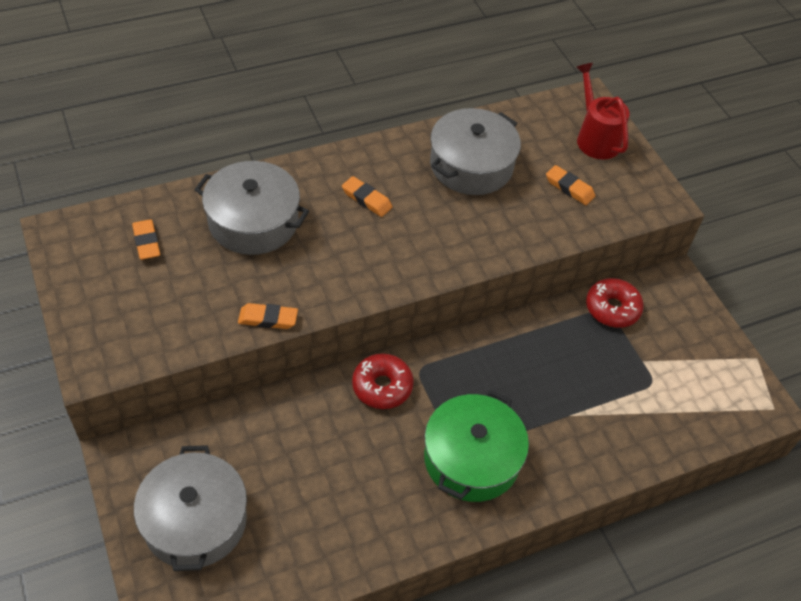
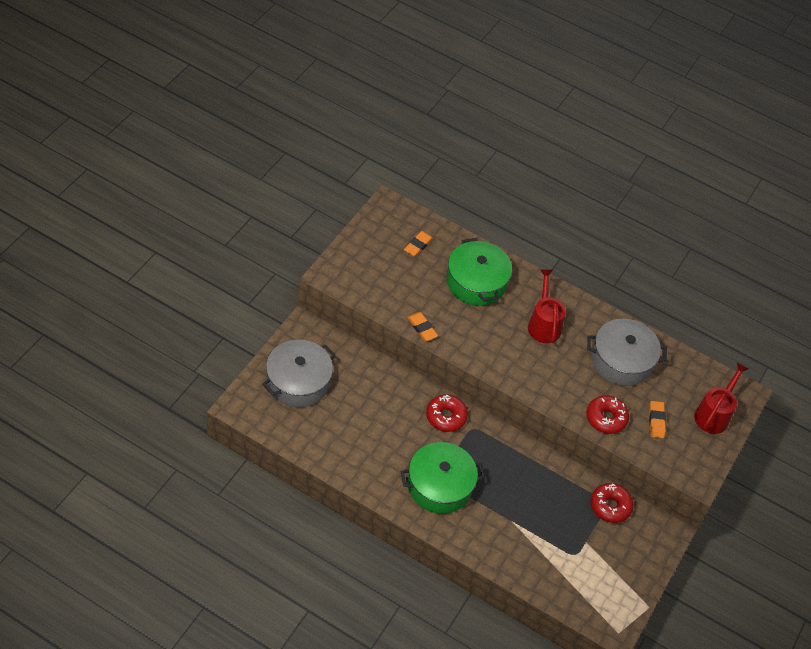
camera: 50 degrees right, 0 degrees up
(253, 221) = (476, 282): grey pot -> green pot
(366, 199) = (543, 324): orange eraser -> red watering can
(534, 227) = (606, 418): none -> red donut

